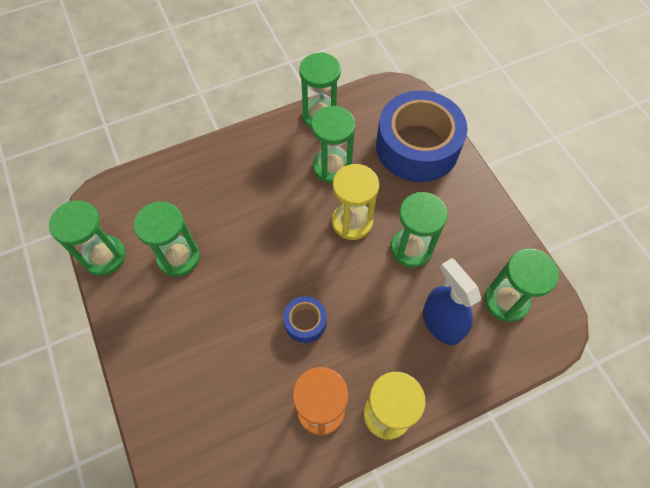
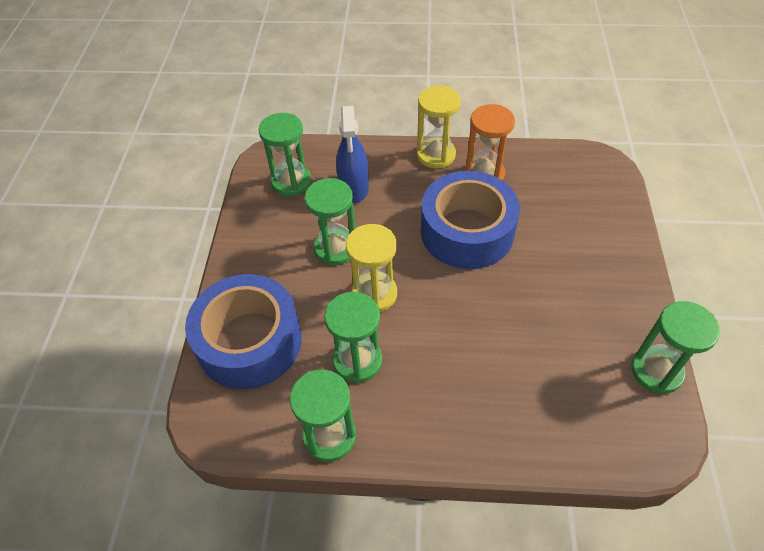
camera: 150 degrees left, 10 degrees down
(178, 257) = (571, 335): green hourglass -> none
(305, 322) = (467, 231): blue tape -> blue tape, size x2.29

